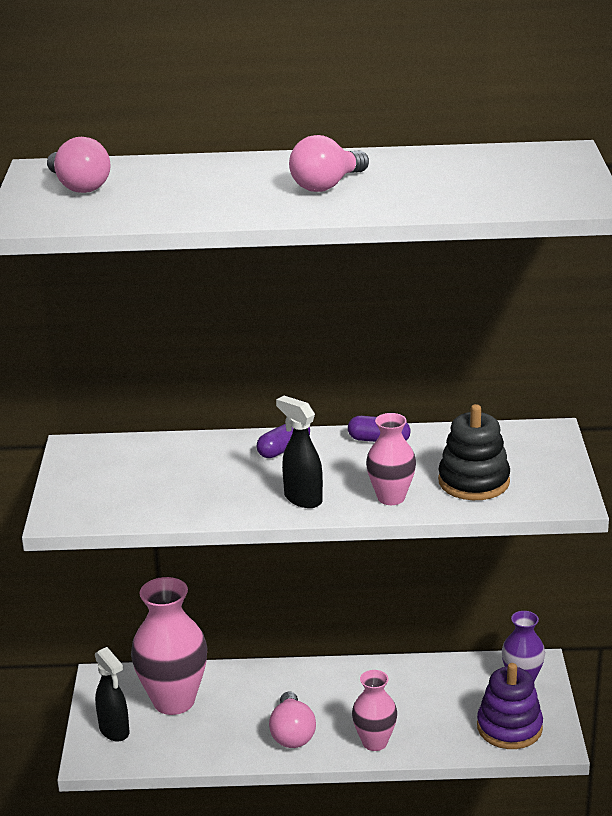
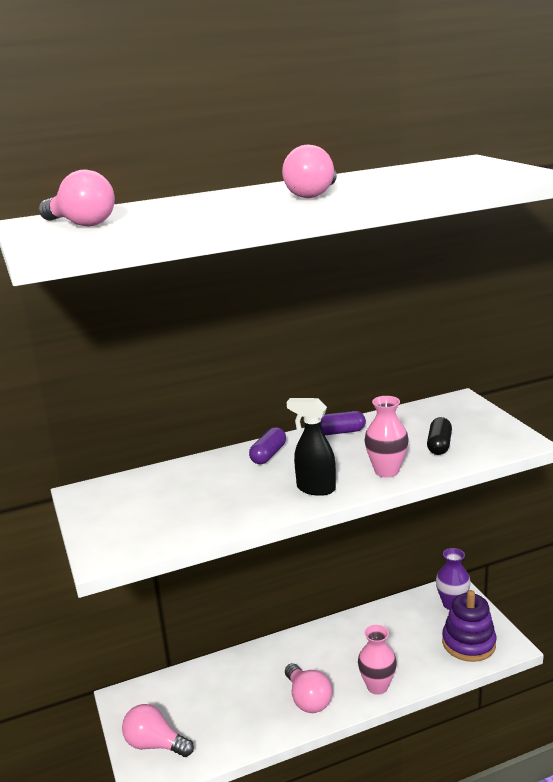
camera: 20 degrees left, 5 degrees down
(114, 731) = (155, 744): black spray bottle -> pink light bulb
(174, 701) = (193, 700): pink vase -> none
(474, 481) = (439, 445): black stacking toy -> black capsule

